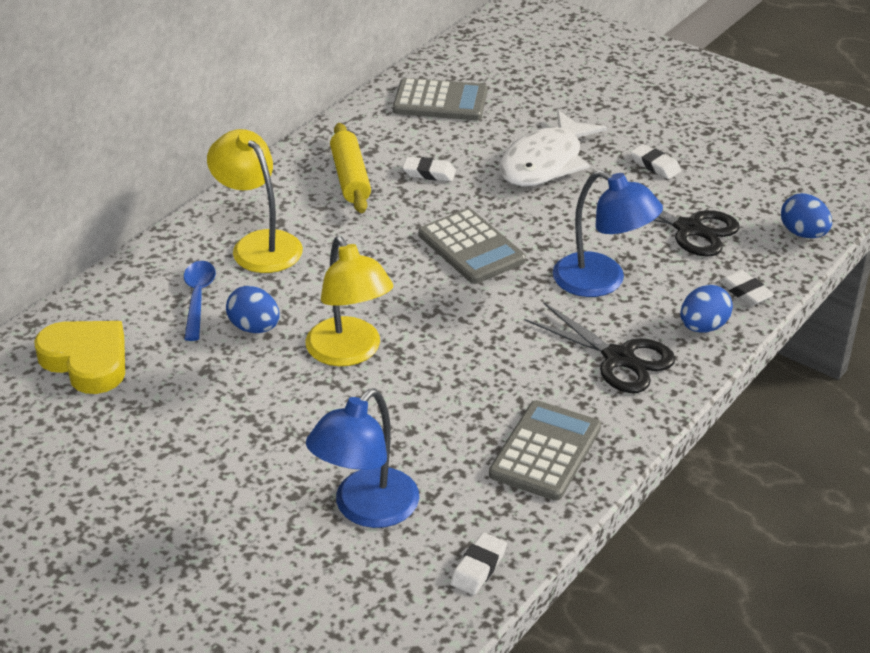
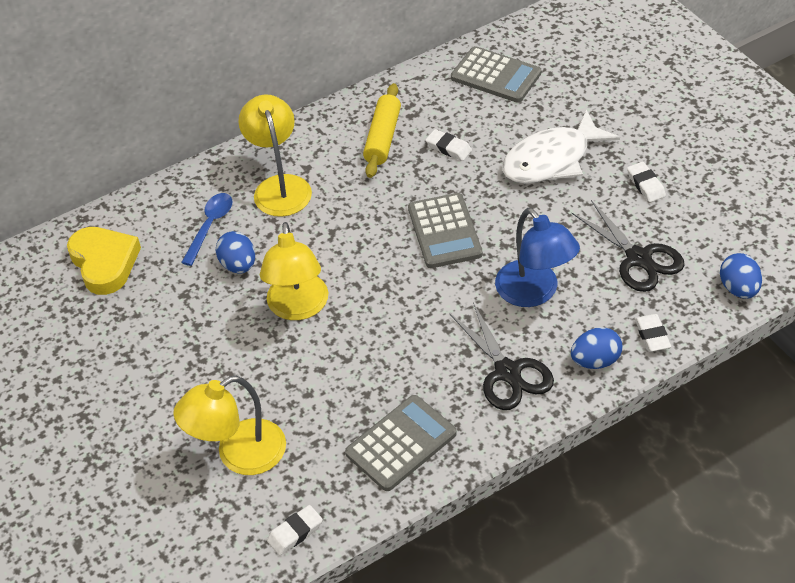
camera: 25 degrees right, 10 degrees up
(366, 509) = (239, 455): blue lamp -> yellow lamp

